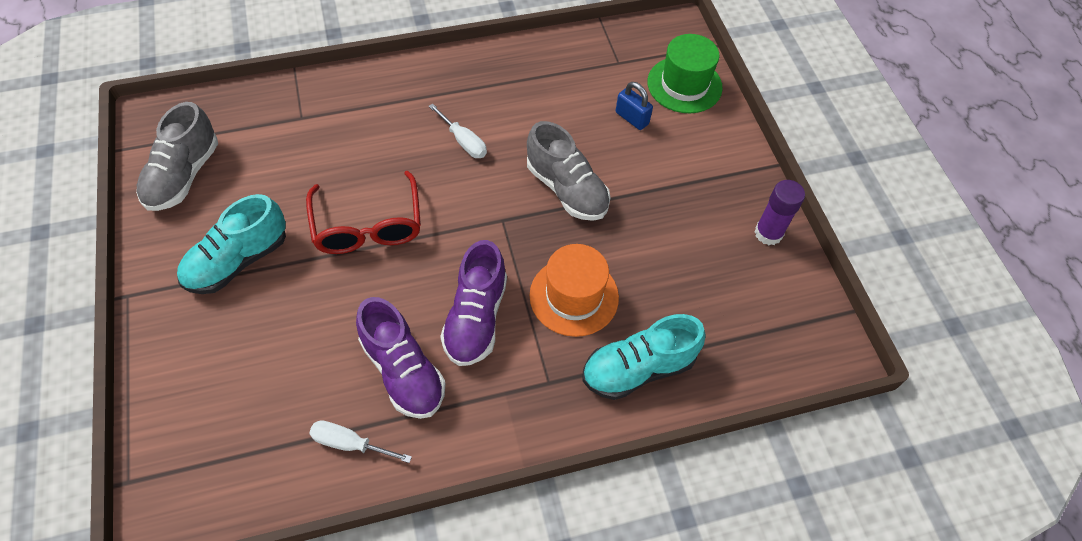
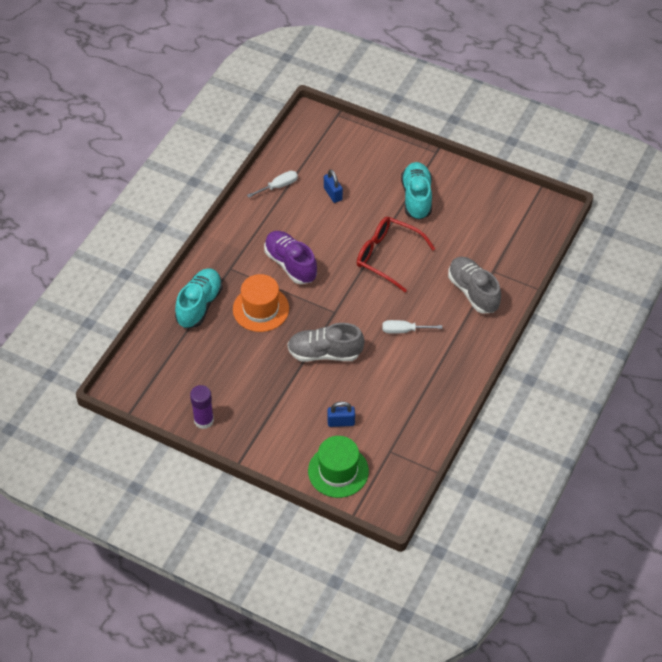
camera: 135 degrees right, 5 degrees down
(183, 175) = (495, 204): grey shoe -> grey shoe (473, 292)
(308, 362) = (333, 194): none -> blue padlock
(403, 371) = (292, 222): purple shoe -> none

